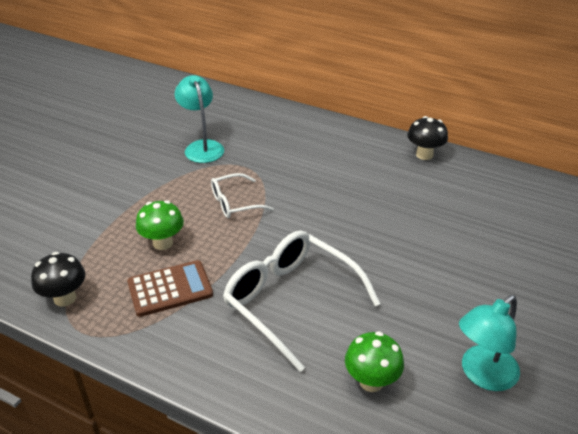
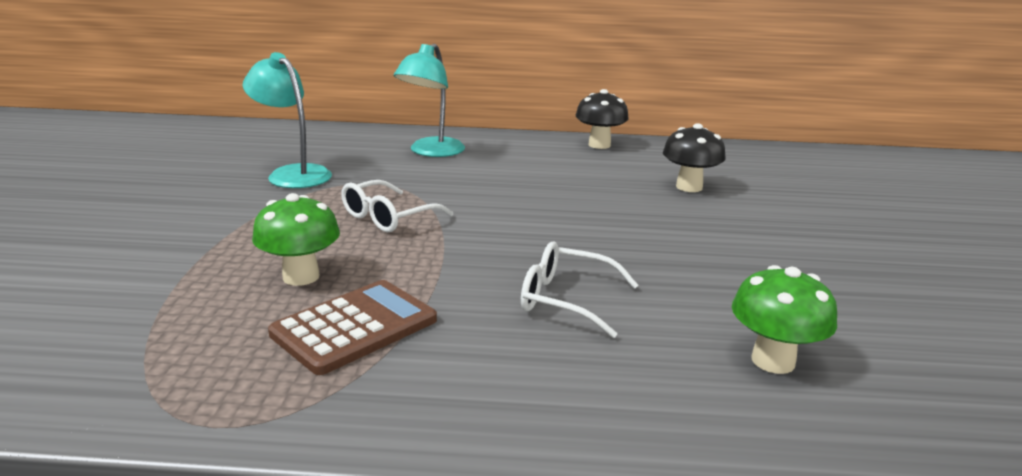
camera: 25 degrees left, 15 degrees down
(65, 298) = (146, 383): black mushroom -> black mushroom (689, 187)
(291, 301) = (566, 300): white glasses -> white glasses, size x0.54
(482, 375) = (896, 317): turquoise lamp -> turquoise lamp (431, 152)

